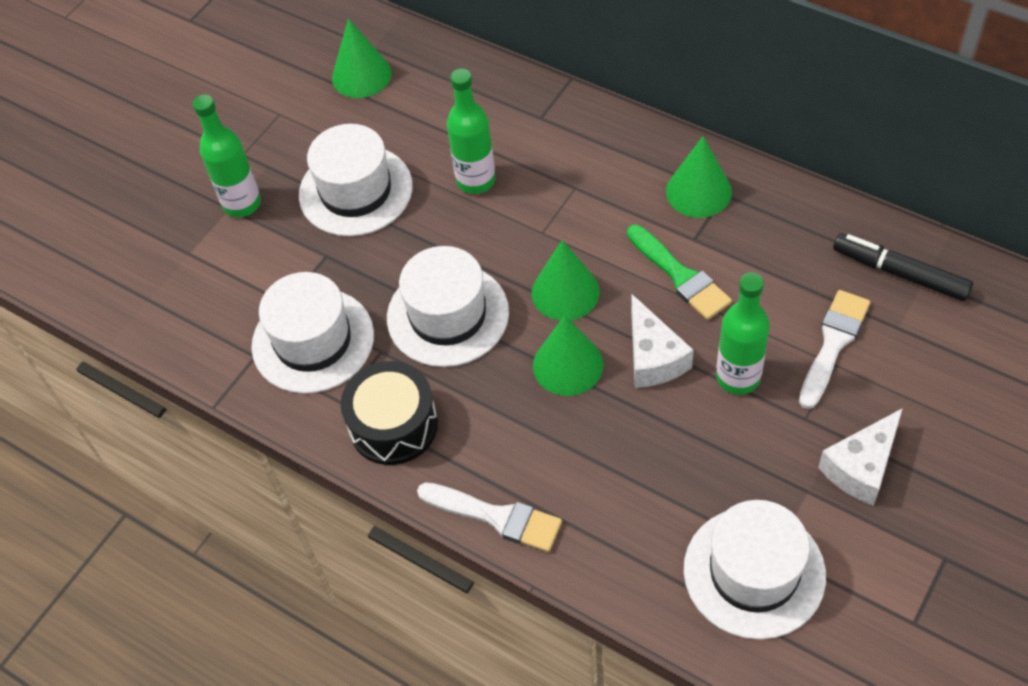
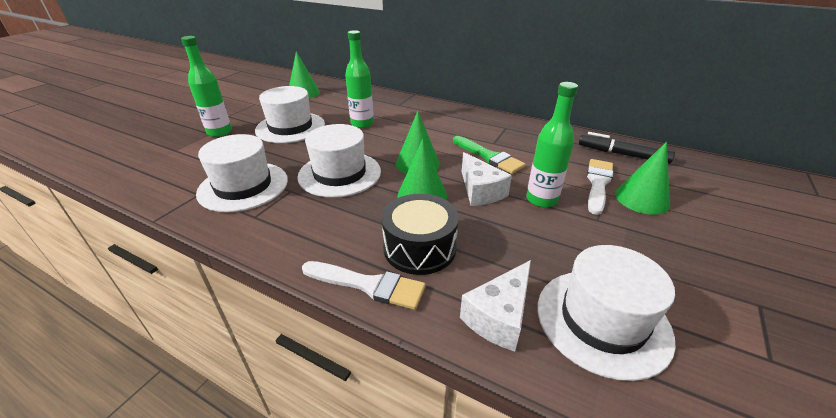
camera: 10 degrees left, 20 degrees down
(393, 425) = (291, 228): black drum -> black drum (419, 248)
(698, 191) = (491, 127): green cone -> green cone (642, 199)
(861, 467) = (653, 246): white cheese -> white cheese (499, 316)

